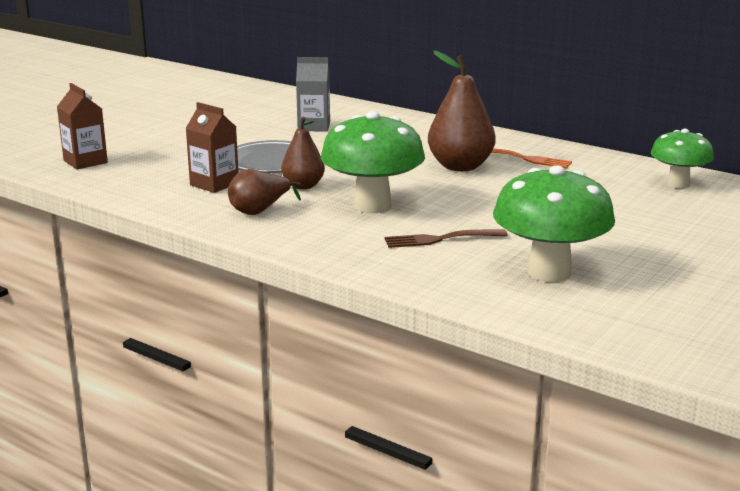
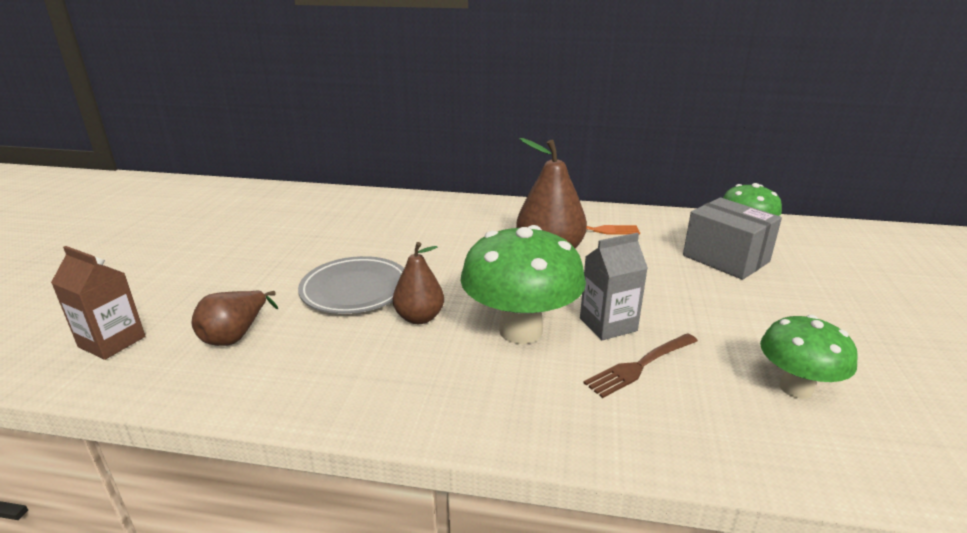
camera: 25 degrees left, 5 degrees up
(214, 184) = (312, 341): brown carton -> none
(260, 211) = (402, 374): brown pear -> brown pear (236, 335)
(314, 126) = (362, 229): grey carton -> grey carton (608, 324)
(549, 272) = (796, 388): green mushroom -> green mushroom, size x0.62
(625, 197) = (726, 258): none -> grey box

